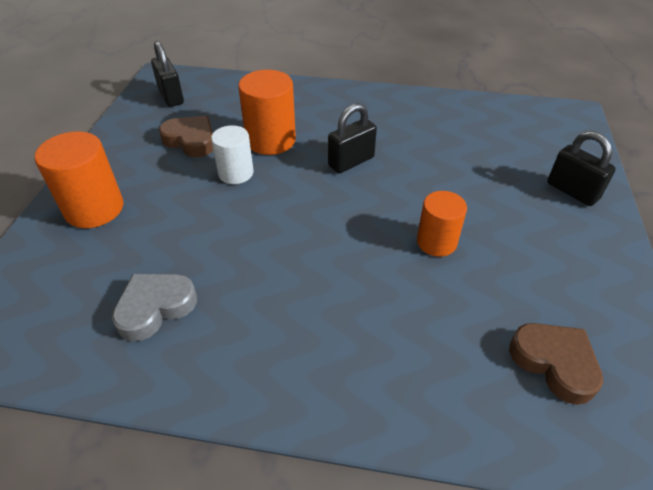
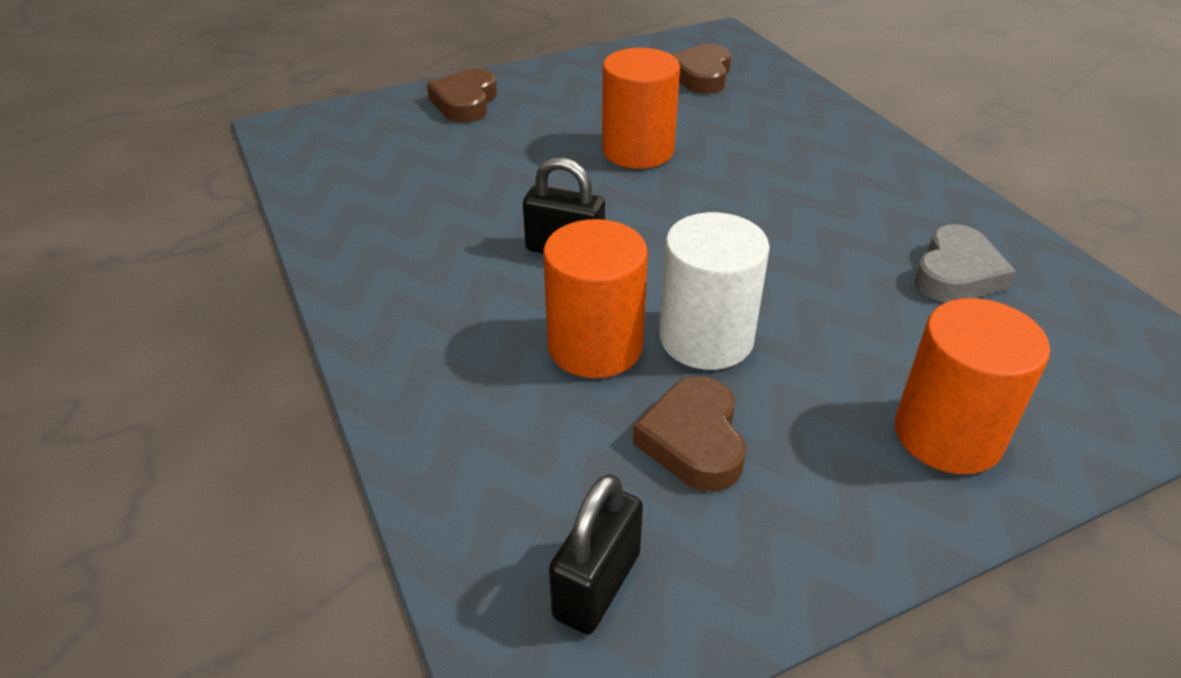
camera: 125 degrees left, 5 degrees down
(155, 308) = (956, 273): grey heart -> grey heart turned 75 degrees counterclockwise
(236, 173) = (706, 338): white cylinder -> white cylinder, size x1.52
(436, 242) = (638, 151): orange cylinder -> orange cylinder, size x1.52
(572, 191) = (465, 102): black padlock -> brown heart

